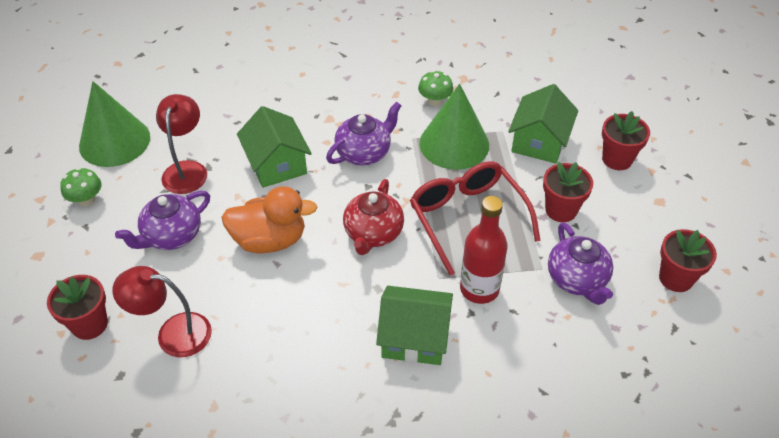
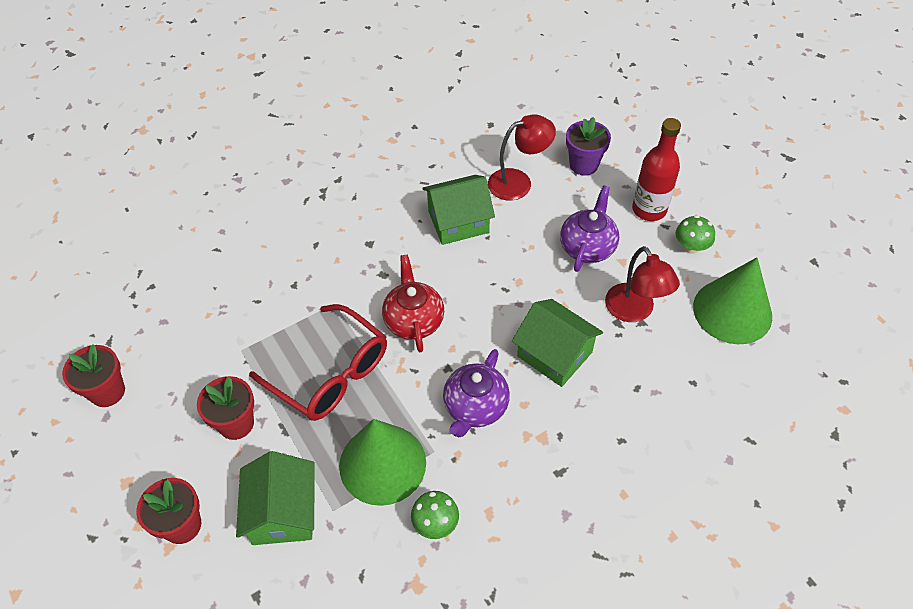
camera: 155 degrees right, 5 degrees up
(89, 324) = (583, 165): red flower pot -> purple flower pot
(270, 240) = (502, 277): orange duck -> none
(414, 337) = (333, 248): green house -> green house (458, 222)
(479, 289) = (293, 308): red bottle -> red bottle (649, 209)
(577, 280) = (205, 352): purple teapot -> none

